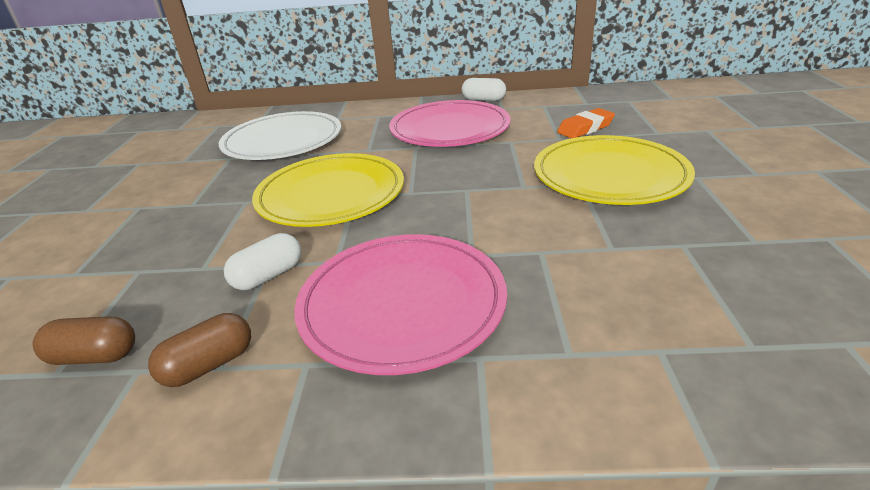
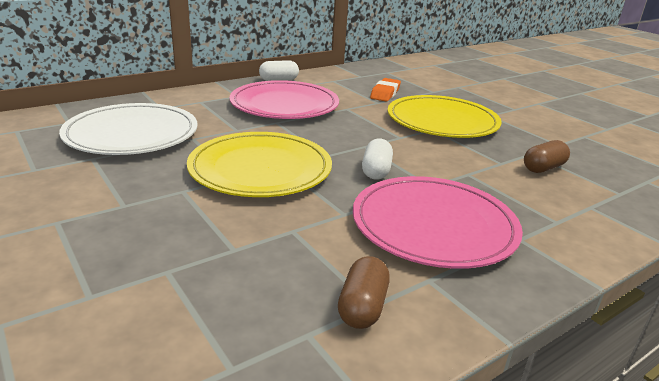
camera: 40 degrees left, 5 degrees down
(95, 356) = (249, 342): brown capsule -> brown capsule (543, 168)
(268, 276) = (307, 238): white capsule -> white capsule (376, 171)

